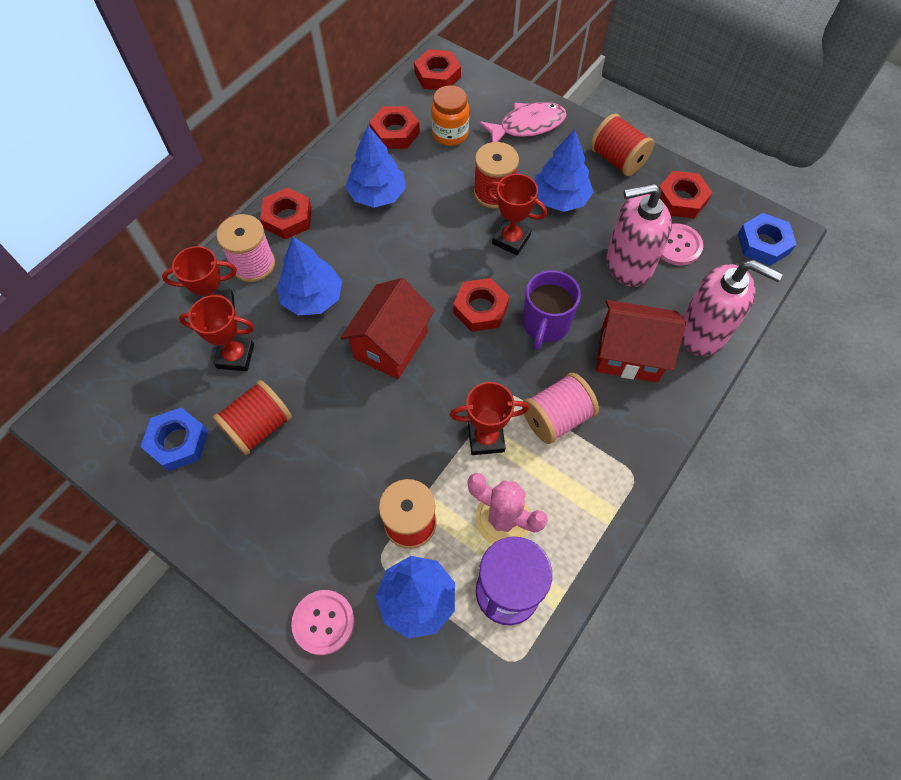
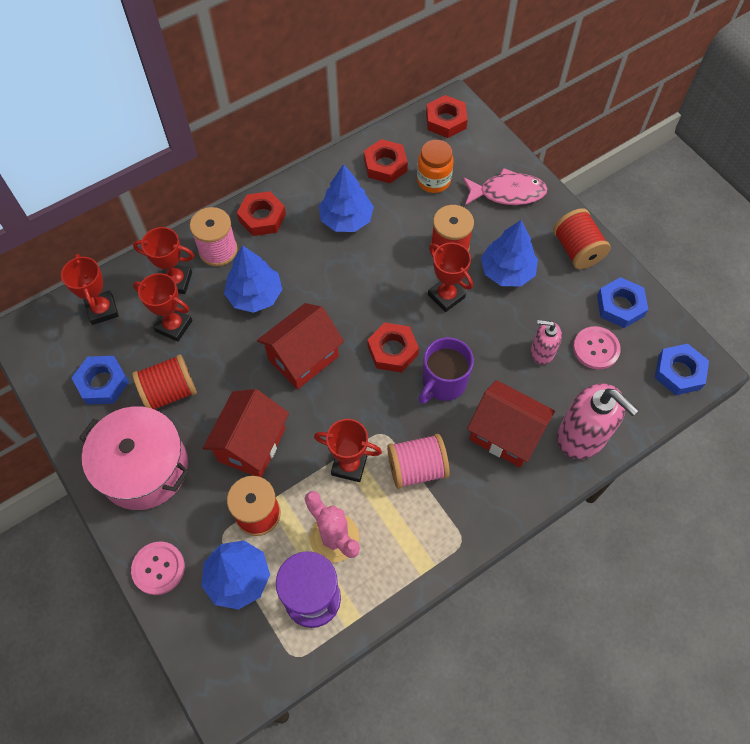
camera: 20 degrees right, 0 degrees up
(147, 364) = (102, 310): none -> red trophy
(262, 518) = (144, 468): none -> pink pot
(373, 452) = (251, 444): none -> red house
(628, 264) = (542, 352): pink soap dispenser -> pink soap dispenser, size x0.55
(681, 199) = (620, 306): red nut -> blue nut

